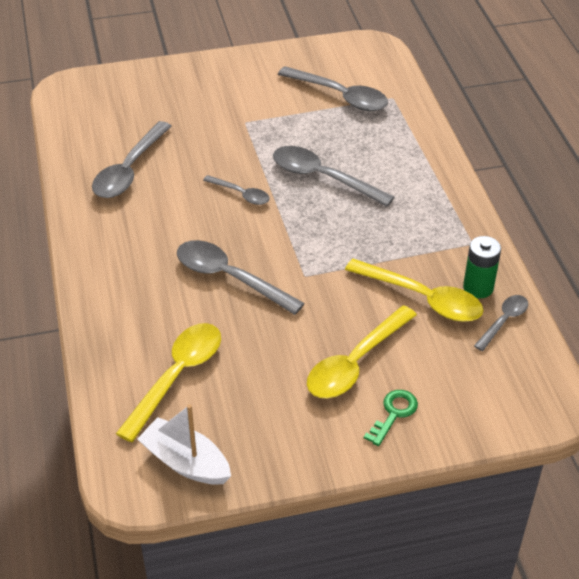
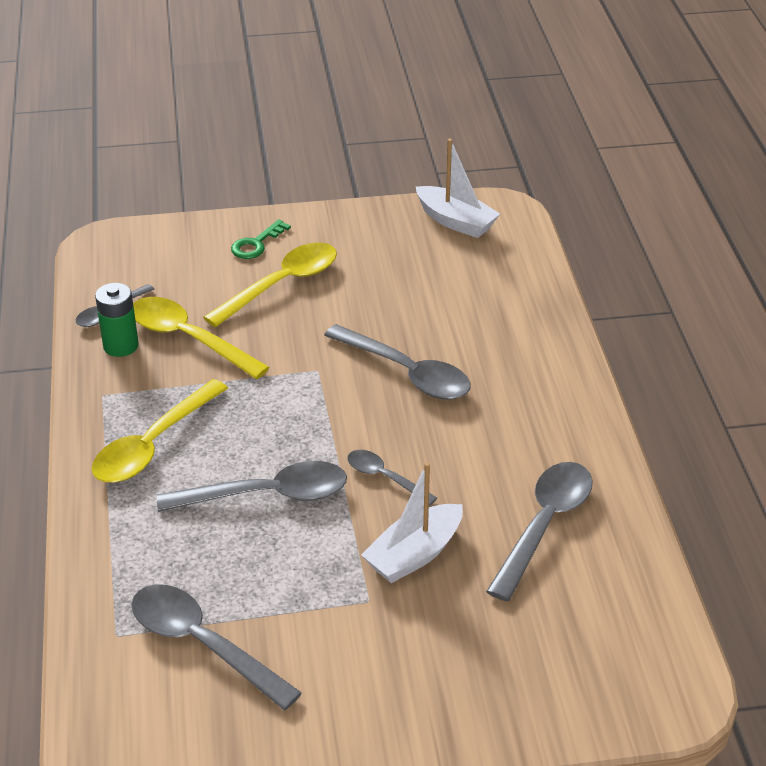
camera: 175 degrees left, 5 degrees down
(177, 377) = (466, 283): yellow spoon -> yellow spoon (153, 444)
(217, 148) = (414, 554): none -> white boat
(323, 178) = (266, 495): grey spoon -> grey spoon turned 45 degrees counterclockwise

